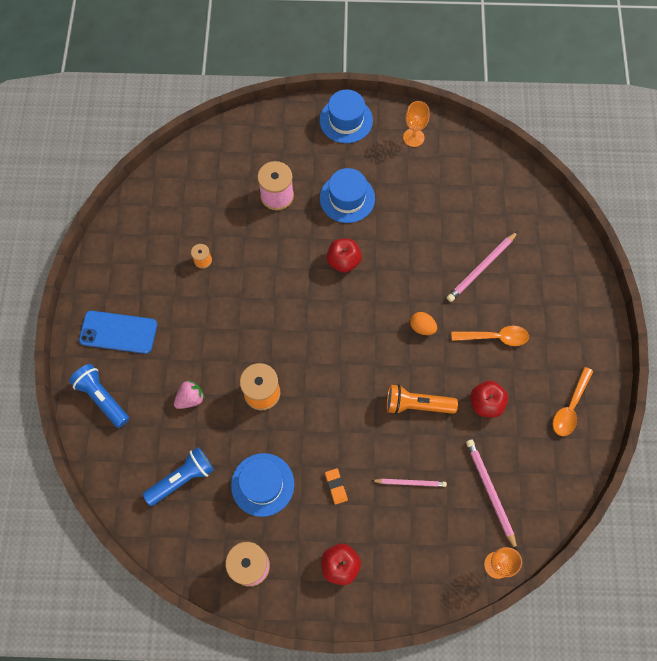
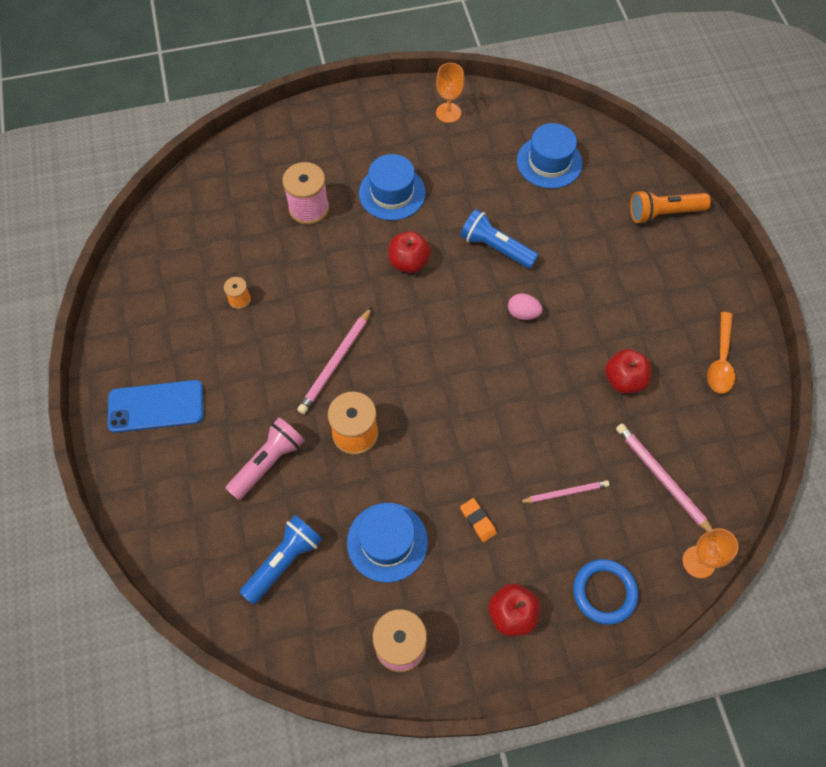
camera: 15 degrees left, 5 degrees down
(102, 398) = (156, 489): blue flashlight -> blue flashlight (495, 247)
(190, 398) = (268, 462): pink strawberry -> pink flashlight
(346, 120) = (365, 111): blue hat -> blue hat (549, 162)
(416, 568) = (604, 592): none -> blue ring
(417, 404) = (544, 401): orange flashlight -> orange flashlight (663, 213)
(422, 327) = (523, 313): orange egg -> pink egg
(481, 268) = (570, 233): pink pencil -> pink pencil (336, 362)
(494, 337) = (609, 304): orange spoon -> none

